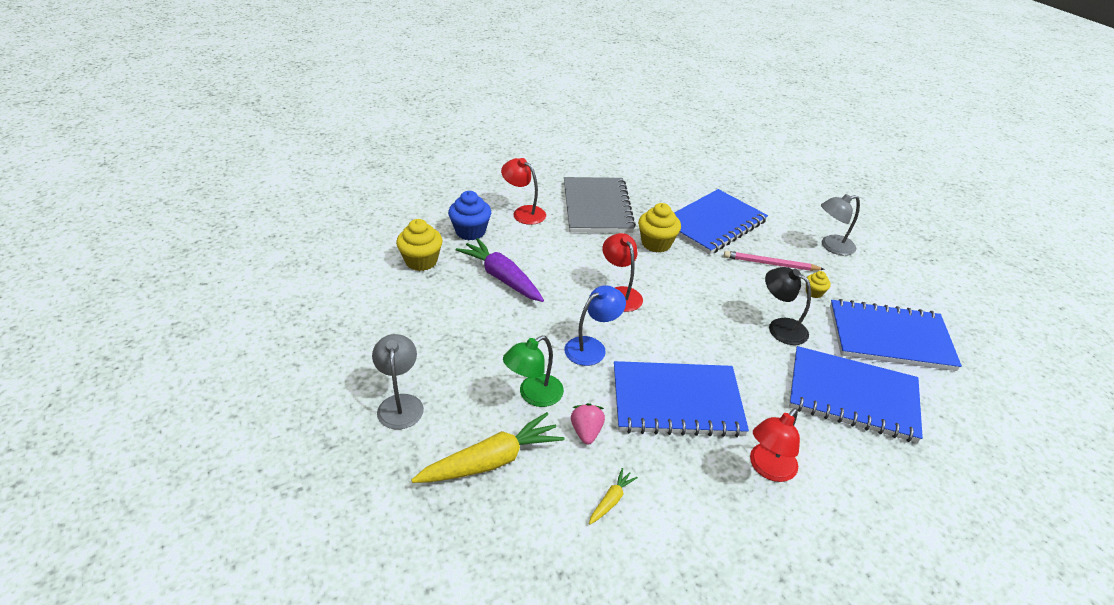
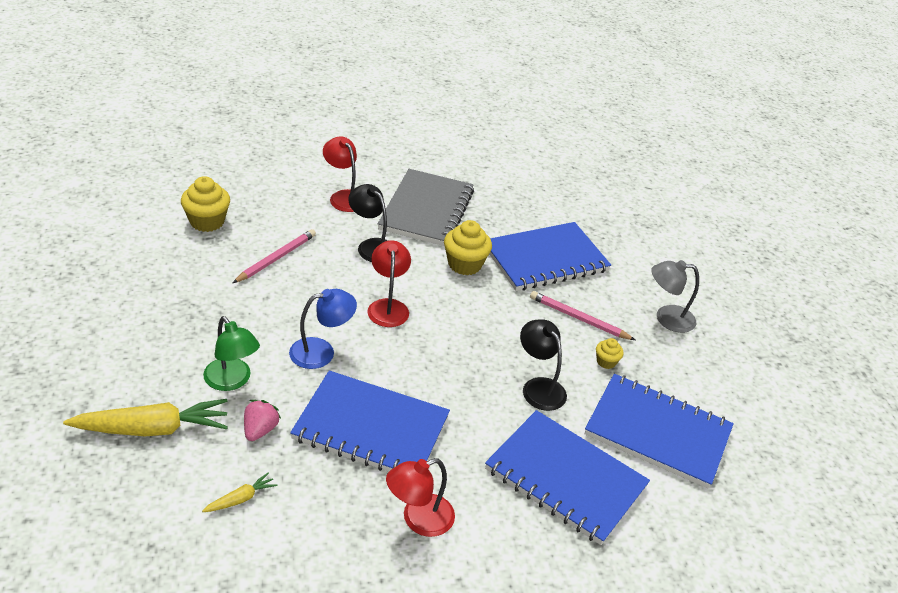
camera: 15 degrees right, 0 degrees up
(400, 403) = (102, 352): grey lamp -> none
(470, 231) = (275, 203): blue cupcake -> none
(501, 277) = (276, 258): purple carrot -> pink pencil
(533, 395) = (232, 381): green lamp -> green lamp turned 105 degrees counterclockwise
(573, 247) = (371, 246): none -> black lamp

